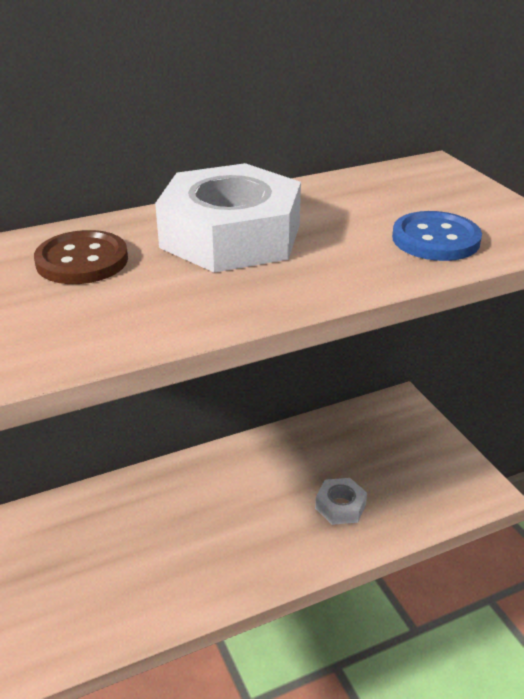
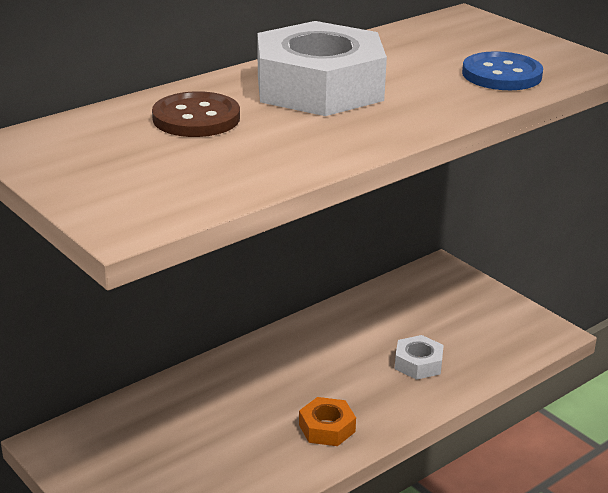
camera: 15 degrees left, 5 degrees down
(224, 566) = (327, 428): none -> orange nut

